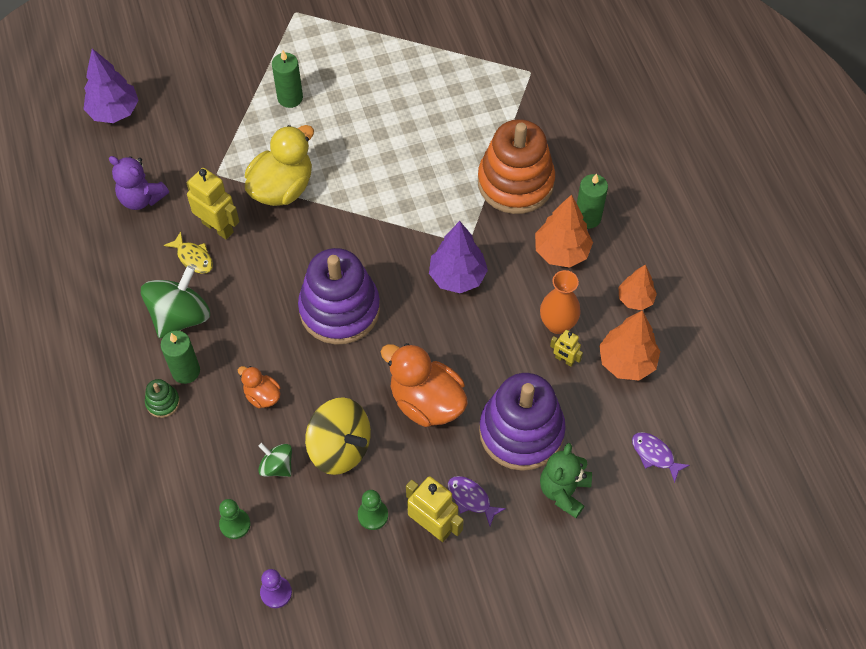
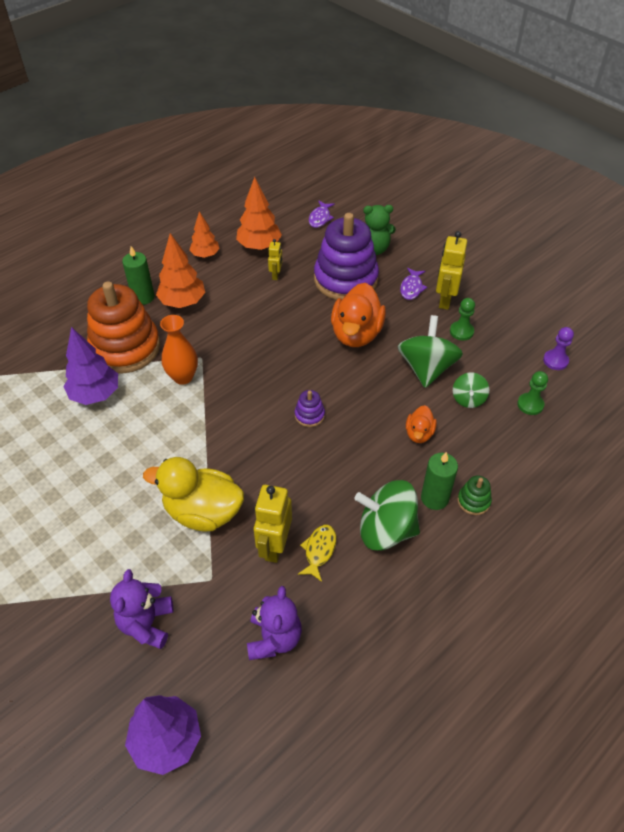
camera: 115 degrees left, 10 degrees down
(206, 123) = (147, 623): none -> purple teddy bear
(290, 98) = (84, 556): green candle -> none
(339, 309) = (309, 415): purple stacking toy -> purple stacking toy, size x0.40
(340, 447) = (426, 368): yellow spinning top -> green spinning top
(457, 277) = (237, 353): purple tree -> purple tree (95, 394)
(557, 324) = (248, 286): orange vase -> orange vase (183, 377)

